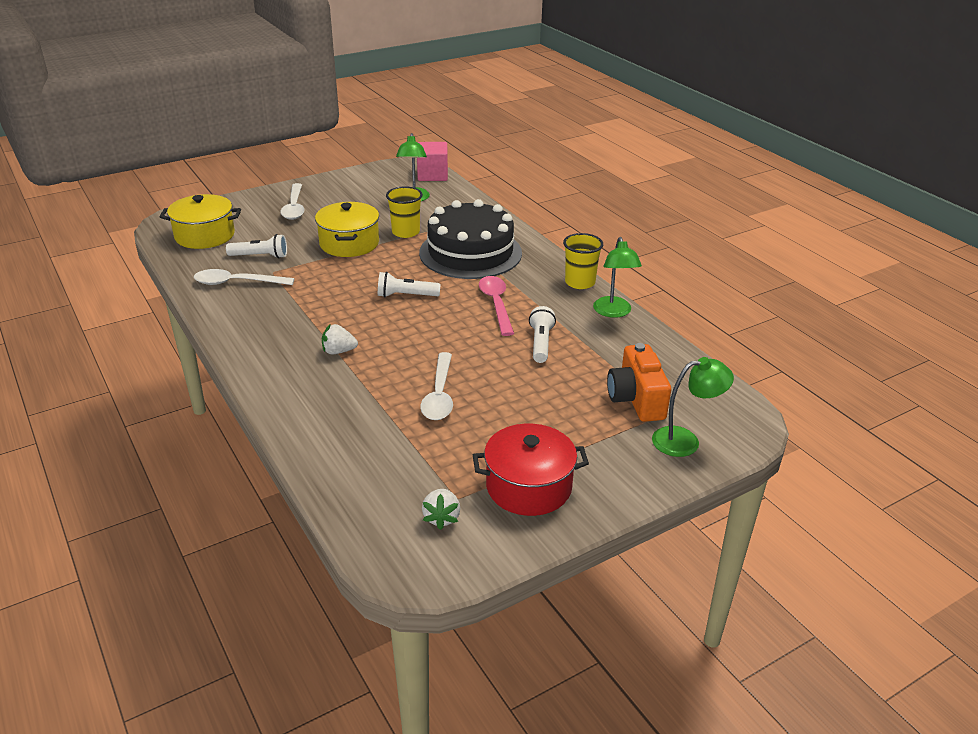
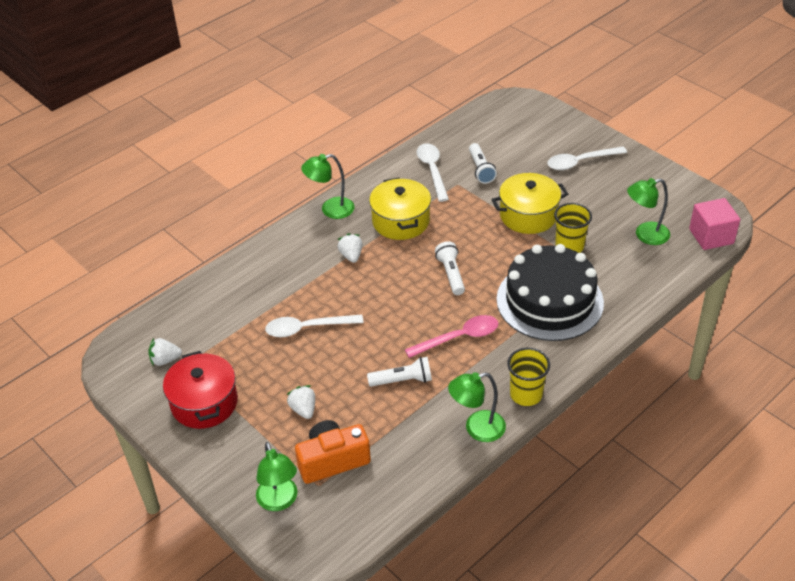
camera: 80 degrees right, 10 degrees up
(205, 236) = (501, 128): yellow pot -> yellow pot (400, 221)
(248, 356) = (330, 209): none -> green lamp
(561, 411) = (303, 409): none -> white strawberry

